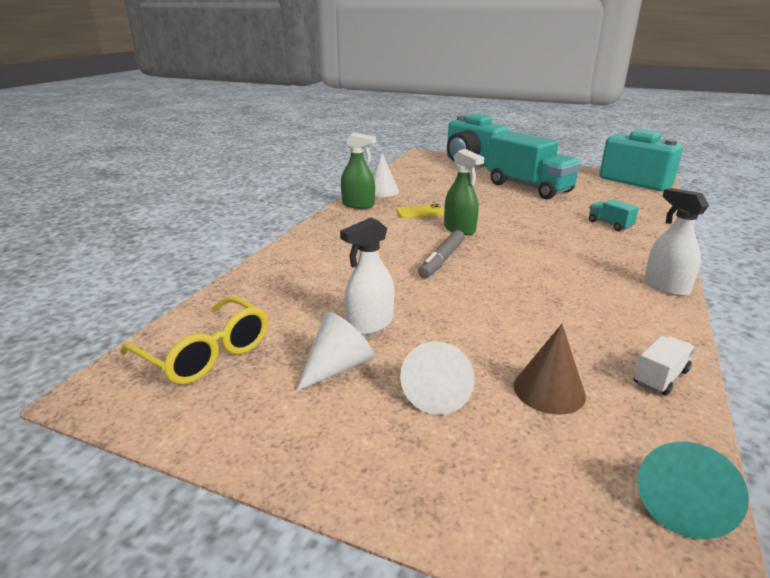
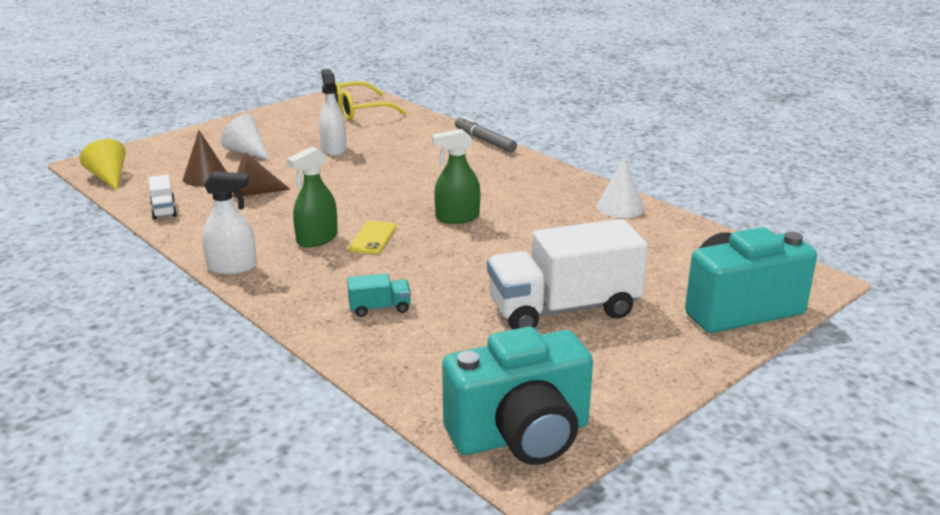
camera: 115 degrees right, 0 degrees up
(337, 367) = (302, 135): white cone -> none
(358, 205) = (577, 186): green spray bottle -> green spray bottle (317, 239)
(420, 212) = (526, 211): yellow phone -> yellow phone (373, 238)
(442, 260) = (397, 192): grey marker -> grey marker (484, 141)
(529, 187) = (563, 309): turquoise truck -> white truck
(539, 332) = (254, 193): none -> brown cone
(682, 503) = (108, 178): turquoise cone -> yellow cone

